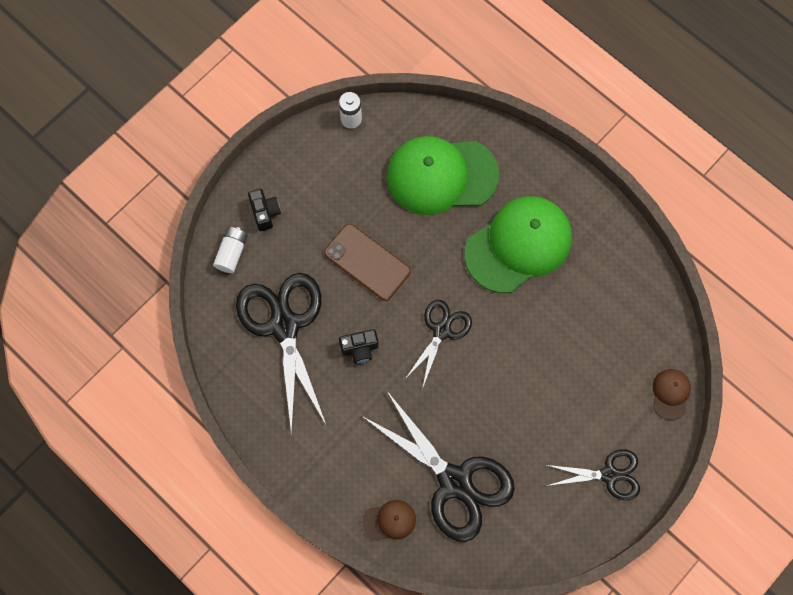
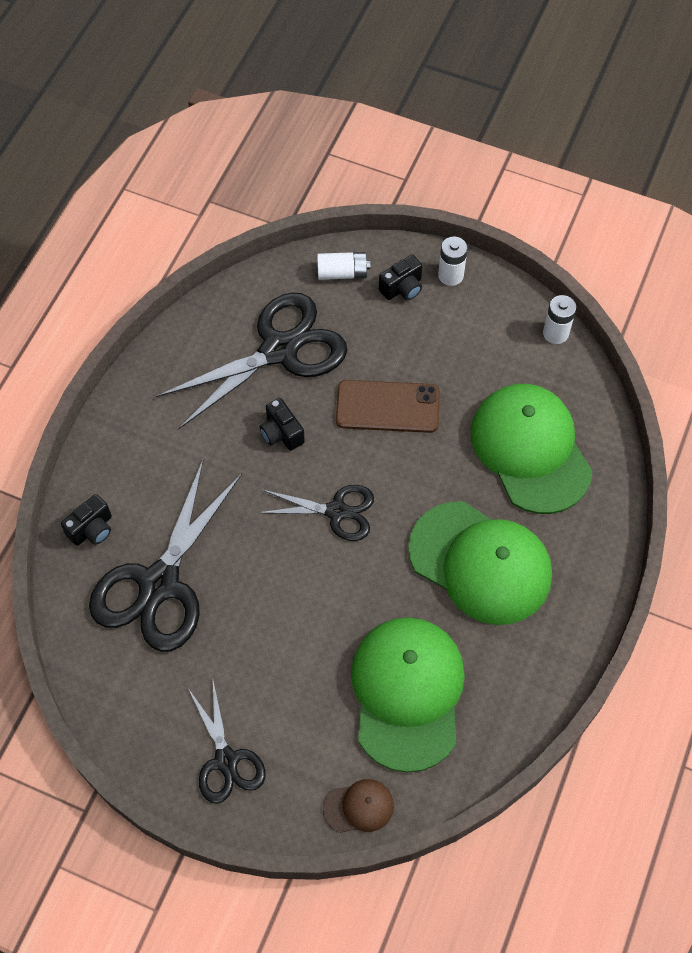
camera: 70 degrees right, 10 degrees down
(268, 173) = (450, 275): none -> white battery
(367, 262) = (387, 406): brown phone -> brown phone turned 75 degrees clockwise
(389, 521) = (92, 529): brown cap -> black camera
(599, 331) = (407, 693): none -> green cap

